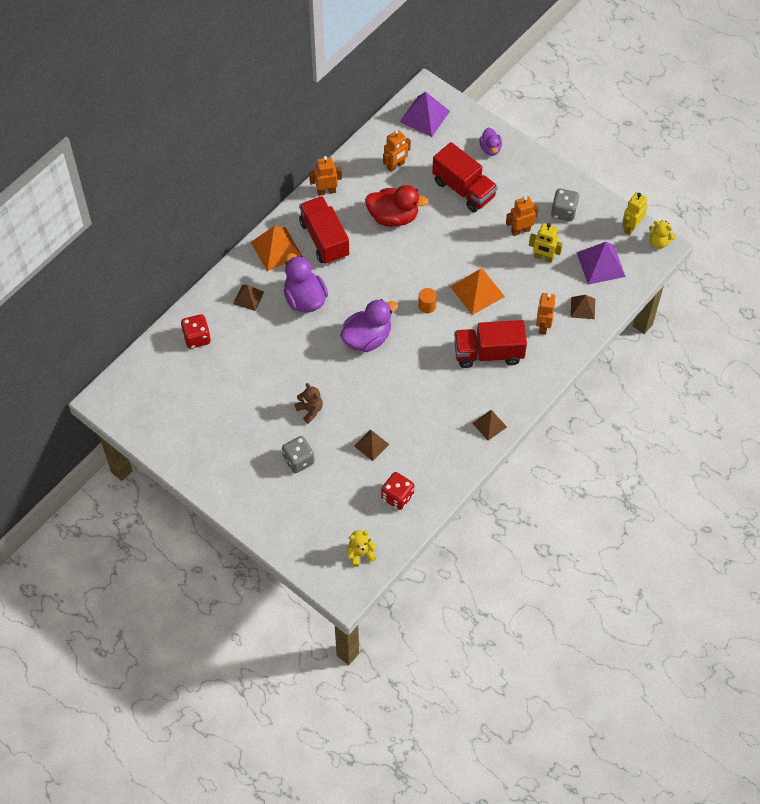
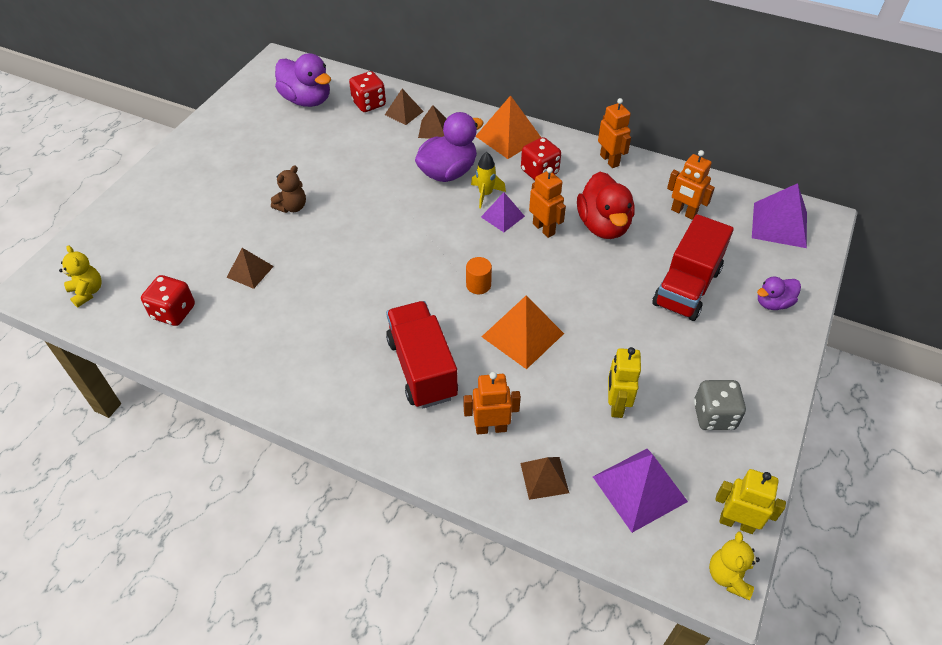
camera: 75 degrees right, 10 degrees down
(298, 460) = (220, 211): grey dice -> none
(324, 239) = (539, 172): red truck -> red dice
(337, 280) = (485, 194): none -> yellow rocket
(364, 275) = (502, 216): none -> purple pyramid
(367, 338) = (409, 237): purple duck -> purple duck (307, 100)
(489, 425) = (300, 392): brown pyramid -> brown pyramid (404, 113)
(520, 230) = (650, 366): orange robot -> orange robot (544, 229)

